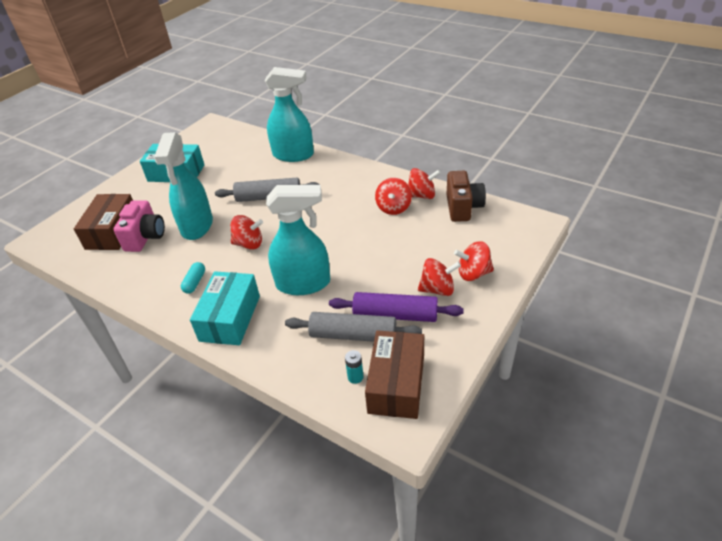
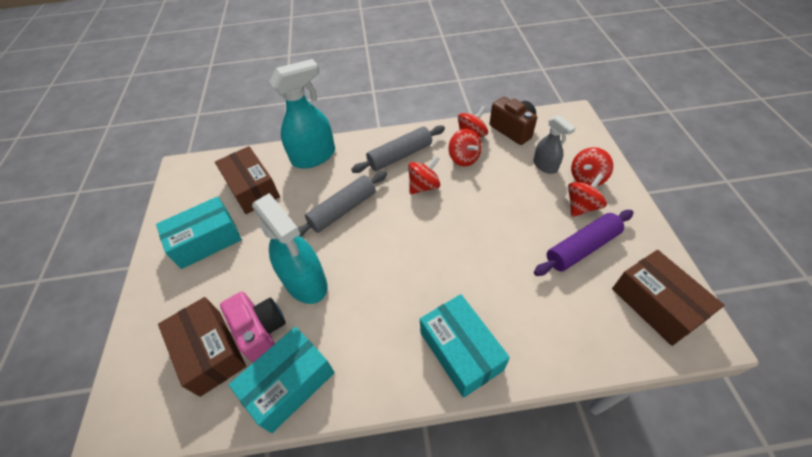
camera: 40 degrees left, 10 degrees up
(127, 271) = (289, 384): none -> turquoise box
(195, 282) = (380, 341): turquoise capsule -> none
(234, 156) = (252, 188): none -> brown box
(249, 244) = (383, 266): red spinning top -> red spinning top (424, 186)
(303, 283) = (480, 271): turquoise spray bottle -> none
(353, 335) = (576, 288): grey rolling pin -> grey rolling pin (400, 155)
(355, 377) = (624, 322): turquoise battery -> none
(451, 246) = (545, 166): none -> grey spray bottle

